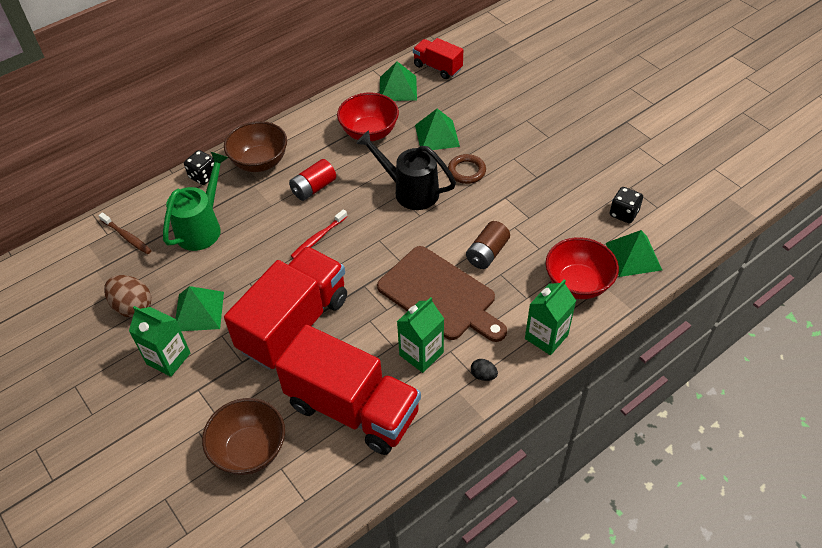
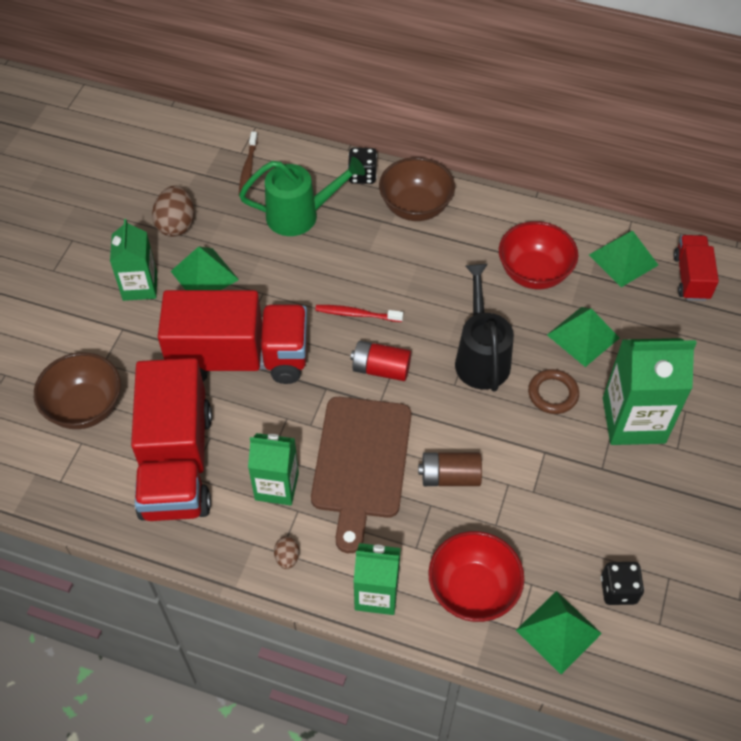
camera: 55 degrees right, 5 degrees up
(313, 188) = (417, 271): red battery -> red battery (381, 369)
(483, 375) = (287, 557): black egg -> brown egg
(515, 145) = (633, 420): none -> green carton

